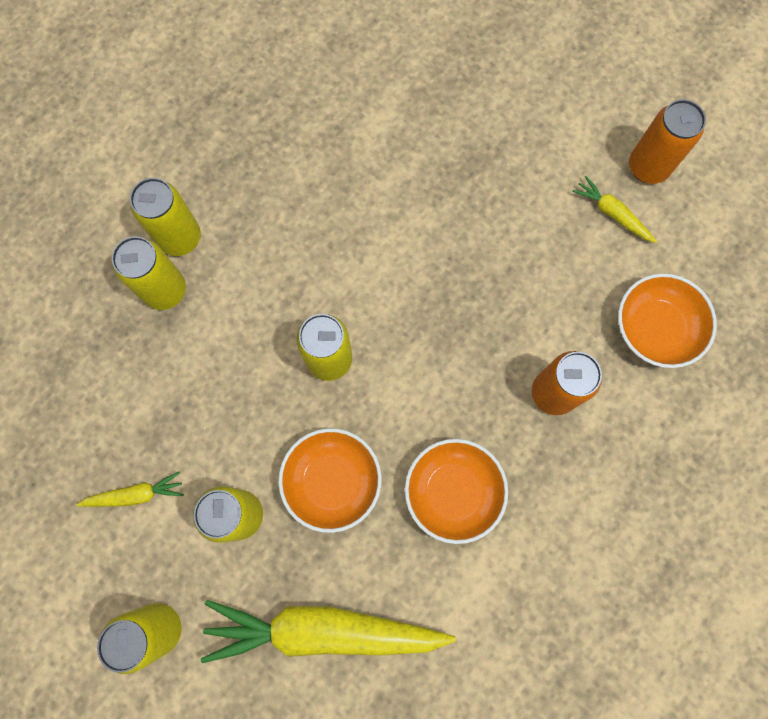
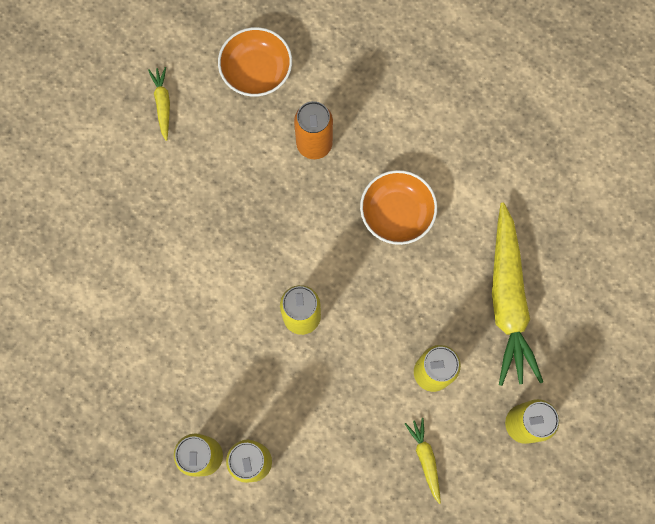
camera: 95 degrees left, 0 degrees up
(332, 481) = (398, 304): orange bowl -> none
(612, 213) = (163, 104): yellow carrot -> yellow carrot turned 135 degrees clockwise
(647, 167) = (121, 77): orange can -> none

